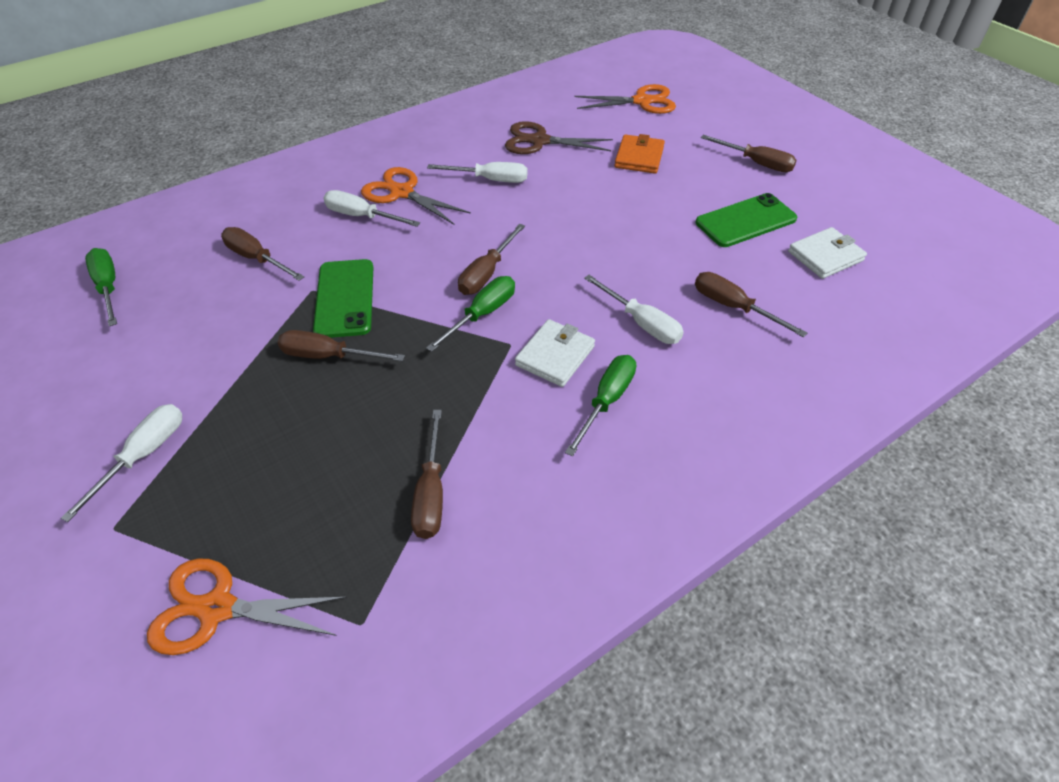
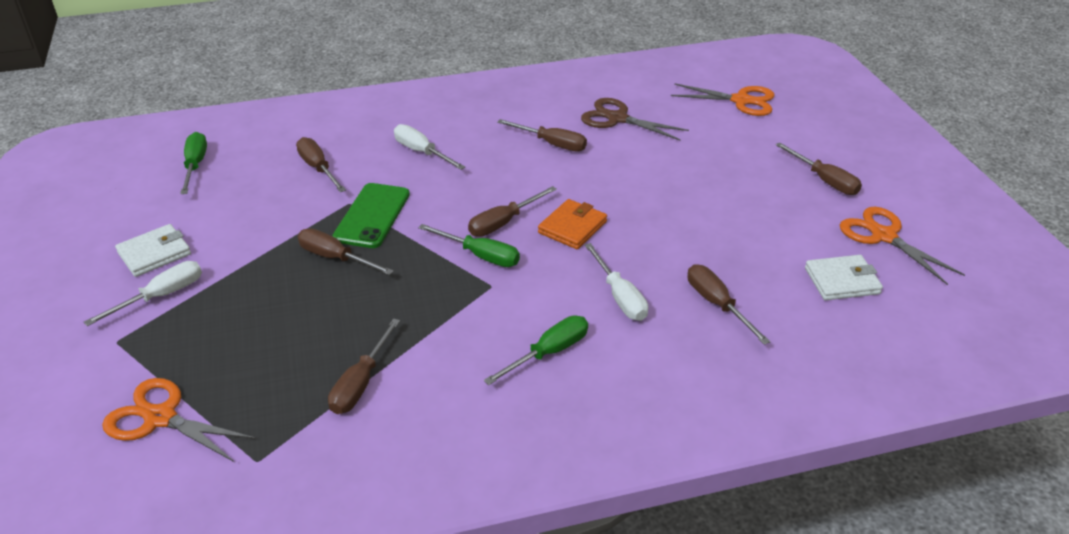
camera: 20 degrees right, 10 degrees down
(402, 193) = (466, 139): orange scissors -> orange scissors (883, 236)
(482, 314) = (480, 255): green screwdriver -> green screwdriver turned 60 degrees clockwise
(490, 180) = (552, 144): white screwdriver -> brown screwdriver
(555, 356) = (525, 304): white wallet -> white wallet (154, 253)
(639, 157) = (706, 152): orange wallet -> orange wallet (572, 227)
(745, 221) = (779, 231): green phone -> none

